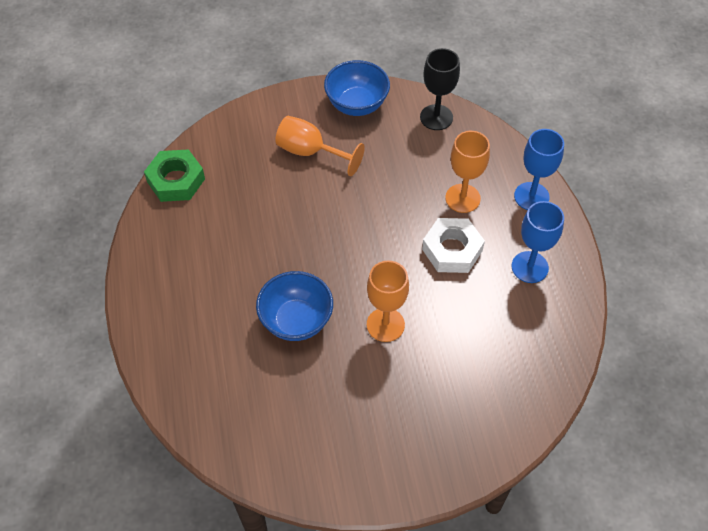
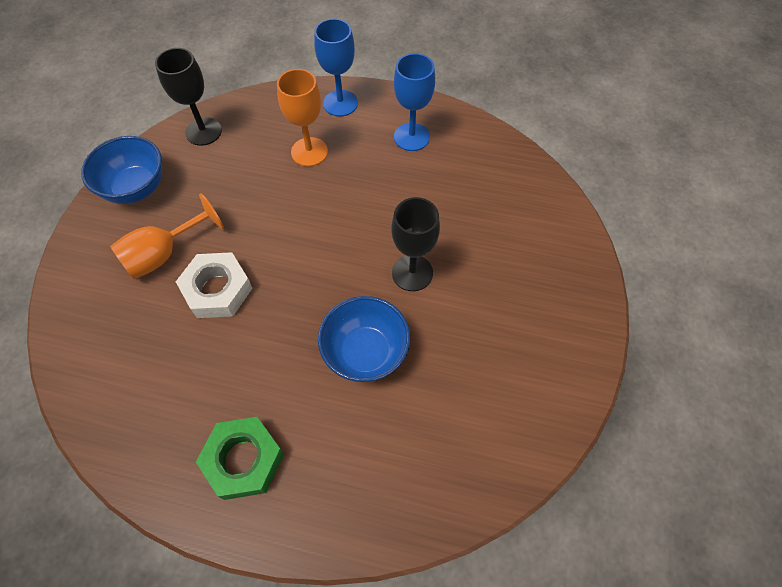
camera: 65 degrees left, 5 degrees up
(176, 180) = (98, 411): green nut -> green nut (243, 460)
(385, 325) = (412, 273): orange goblet -> black goblet
(452, 250) = (360, 184): white nut -> white nut (217, 290)

